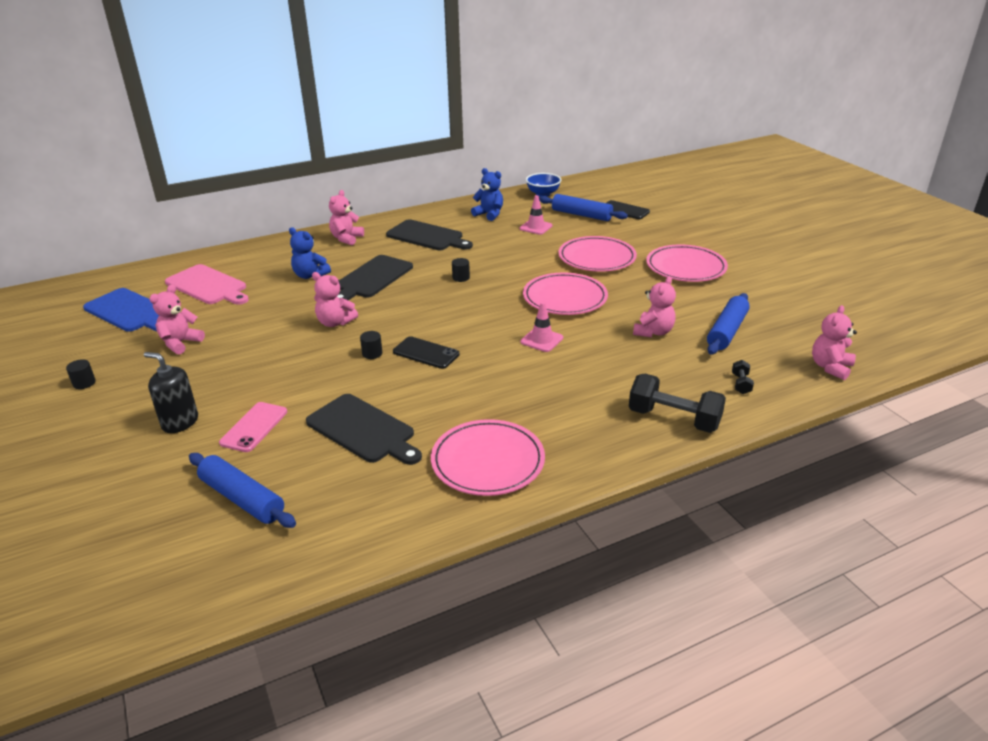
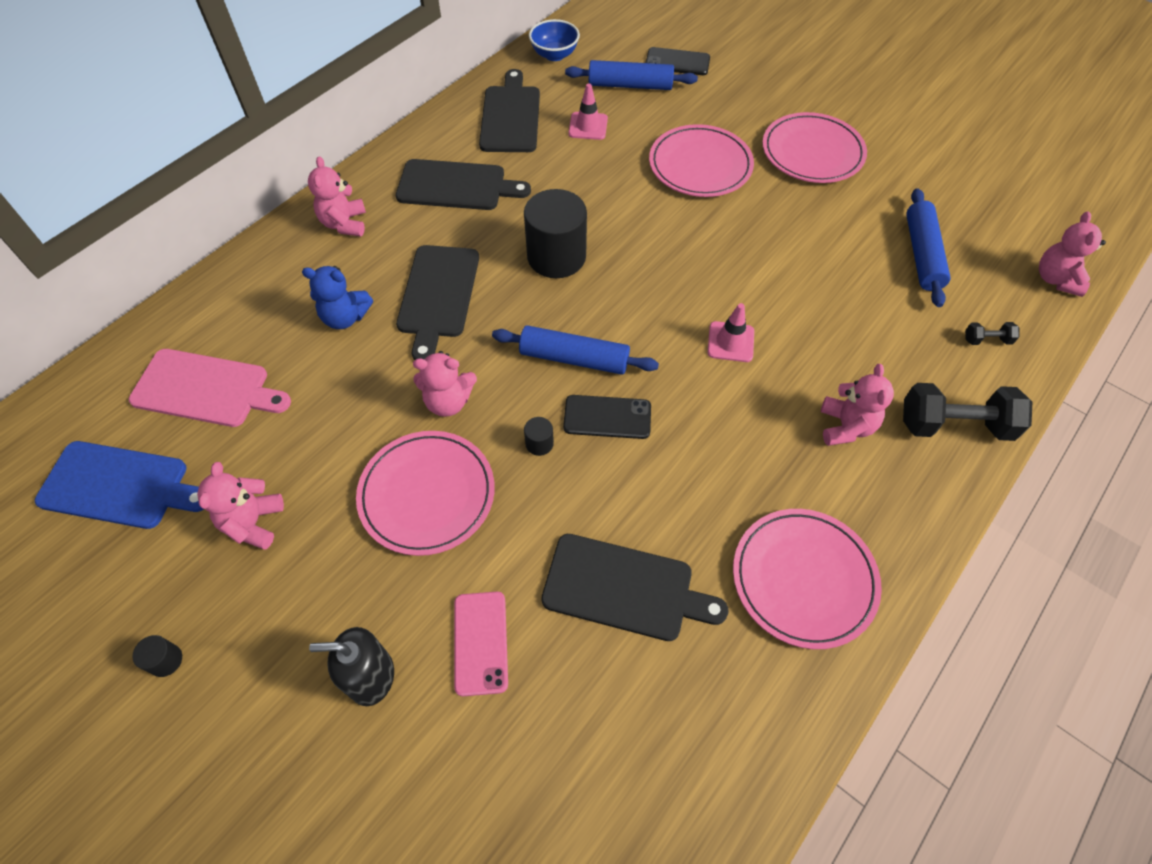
camera: 25 degrees left, 25 degrees up
(242, 498) = (558, 776): blue rolling pin -> blue rolling pin (574, 358)
(461, 278) = (556, 257): black cylinder -> black cylinder, size x2.44
(489, 214) = (510, 116): blue teddy bear -> black cutting board
(565, 298) = (709, 254): pink plate -> pink plate (427, 494)
(653, 332) = (846, 283): pink teddy bear -> pink teddy bear (846, 426)
(741, 384) = (986, 340): black dumbbell -> black dumbbell turned 75 degrees counterclockwise

